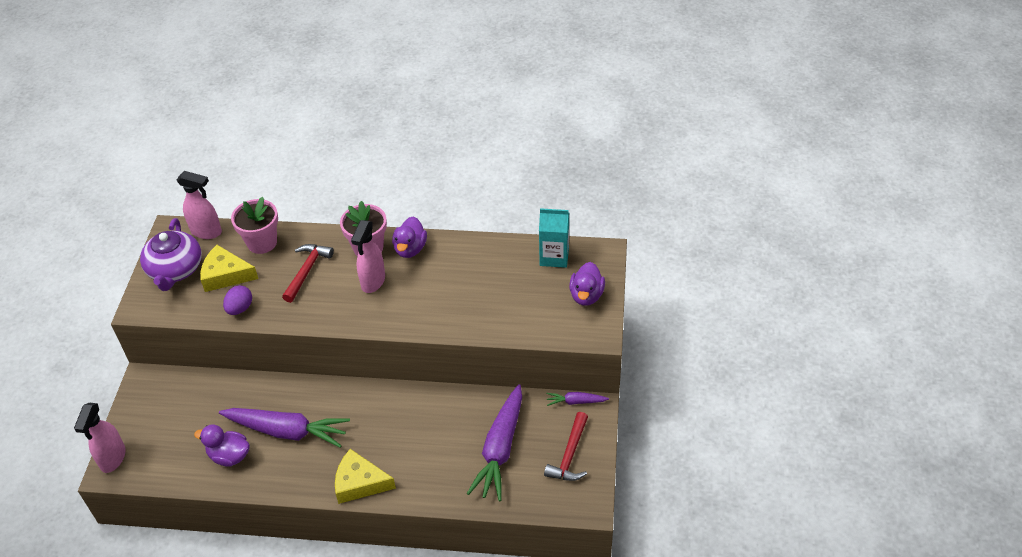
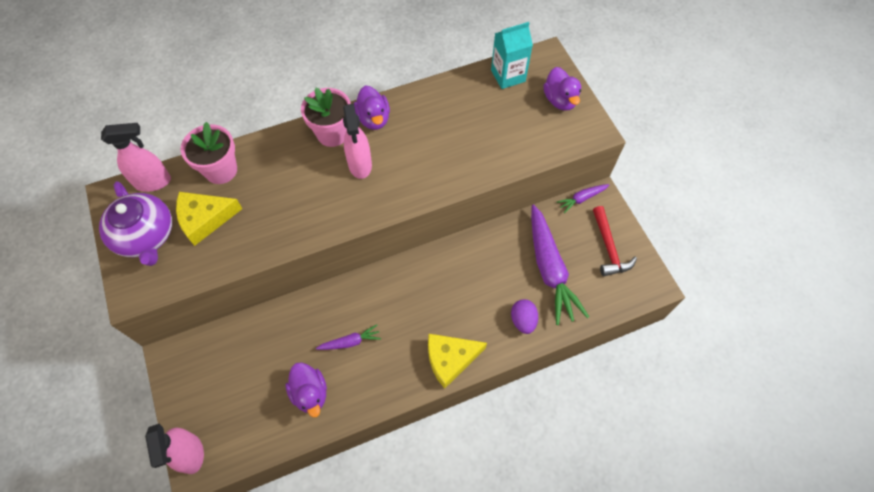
camera: 30 degrees left, 15 degrees up
(229, 456) = (310, 393): purple duck -> purple duck turned 105 degrees counterclockwise
(240, 308) = (244, 247): purple egg -> purple egg (523, 320)
(287, 431) = (350, 342): purple carrot -> purple carrot, size x0.47
(307, 271) = (287, 180): red hammer -> none

